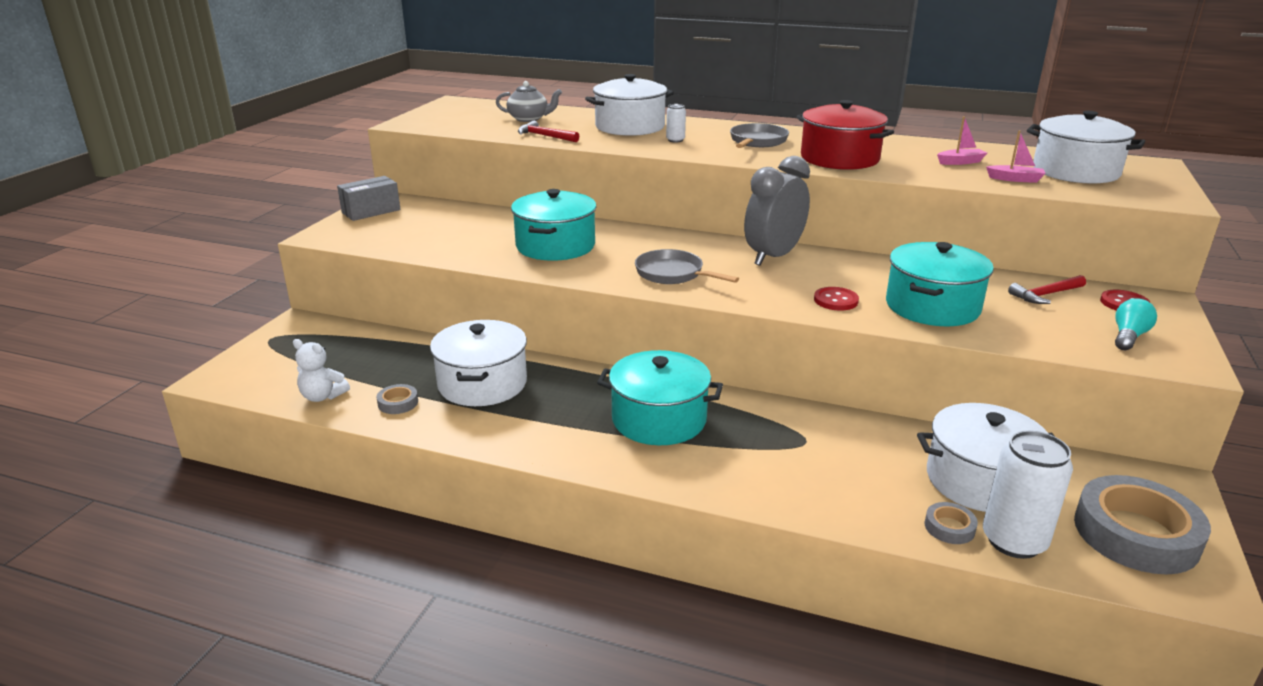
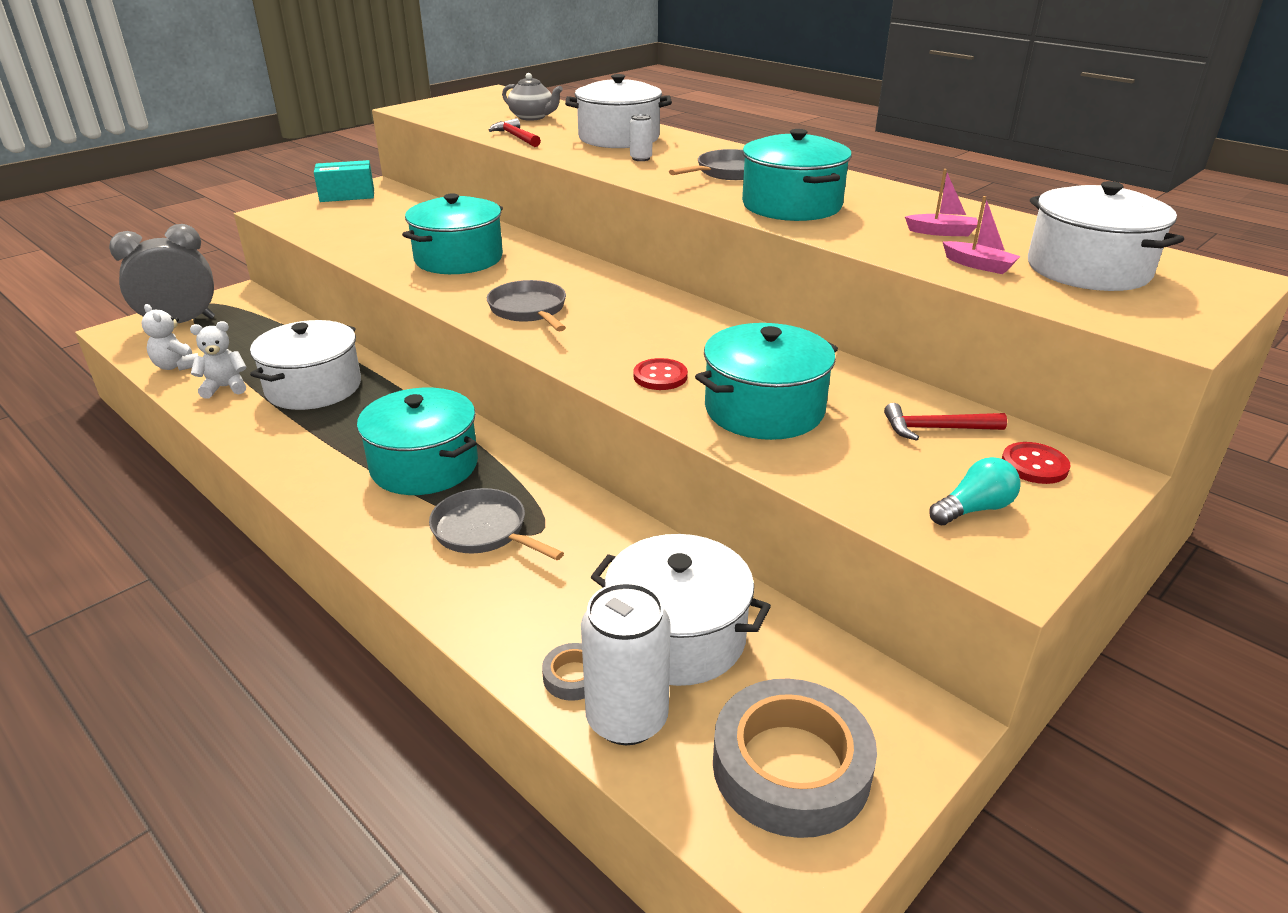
camera: 25 degrees right, 5 degrees up
(371, 211) = (347, 195): grey box -> turquoise box
(398, 403) = (225, 387): grey tape -> white teddy bear
(766, 453) = (484, 531): none -> grey pan
(773, 256) = (663, 312): grey clock -> grey clock (180, 323)
(839, 158) = (791, 205): red pot -> turquoise pot

